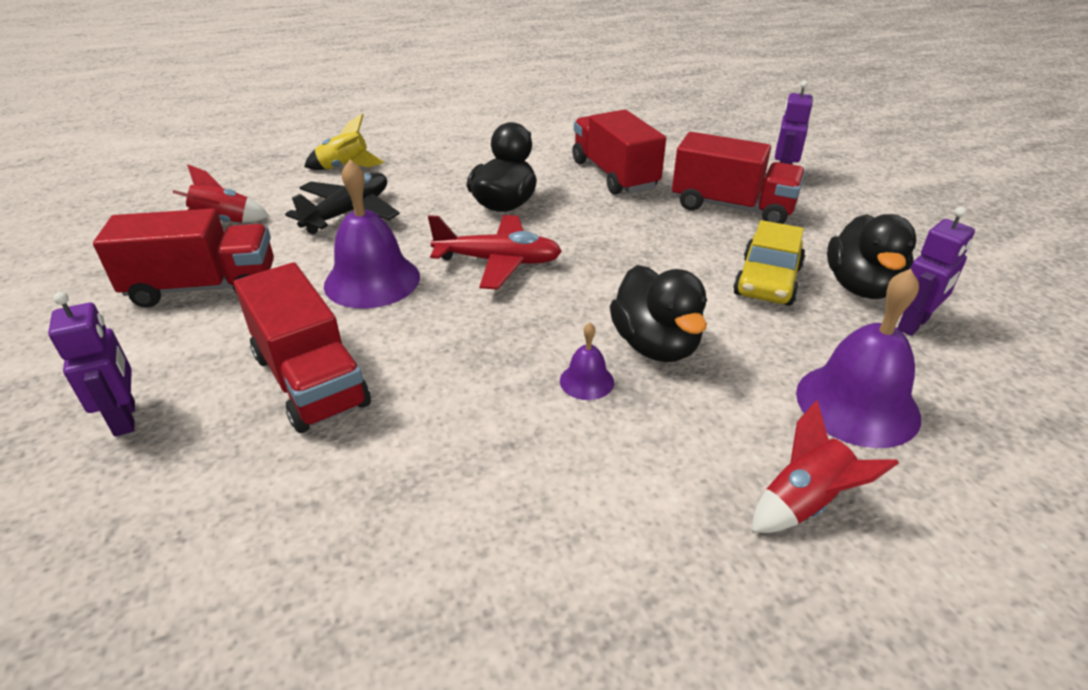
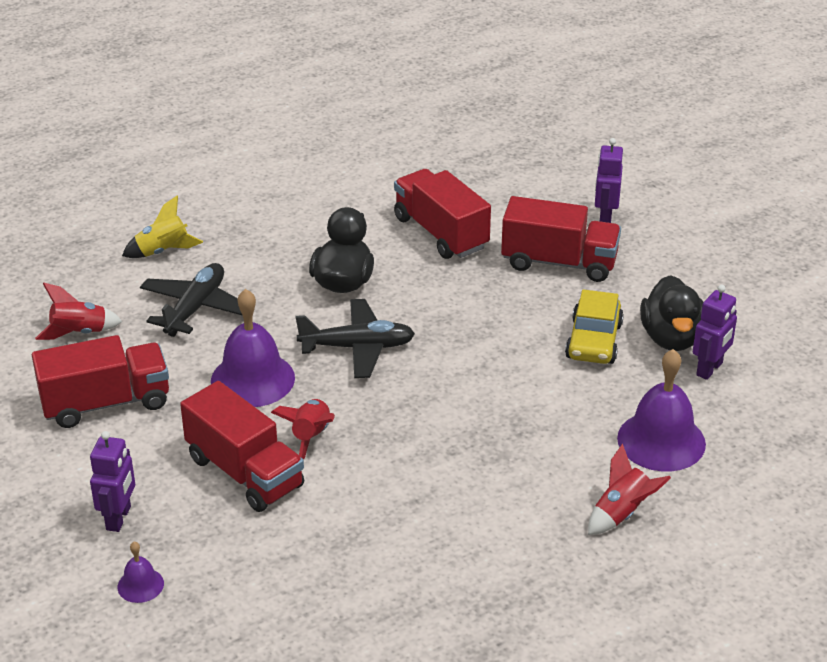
camera: 10 degrees left, 0 degrees up
(126, 418) = (119, 518): purple robot -> purple robot turned 45 degrees clockwise
(408, 348) = (310, 437): none -> red rocket
(498, 262) = (357, 347): red plane -> black plane
(586, 381) = (459, 447): purple bell -> purple bell (140, 585)
(655, 345) = (508, 411): black duck -> none

